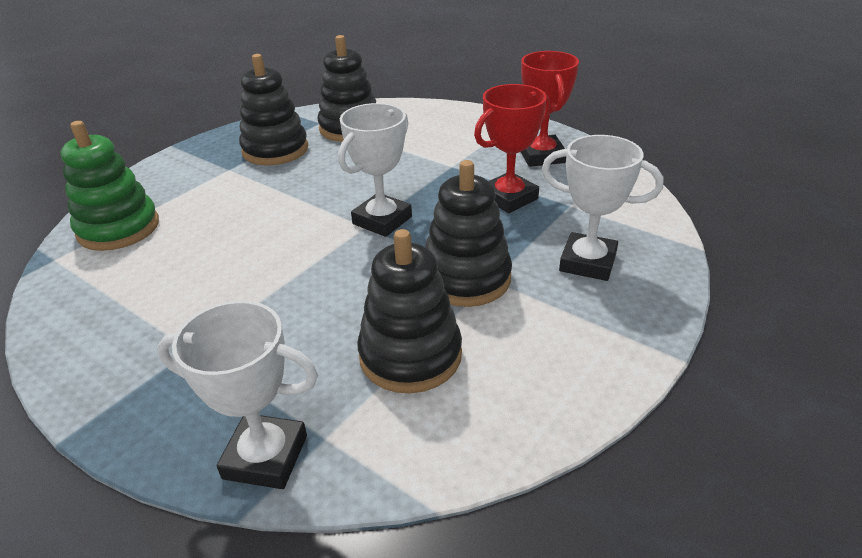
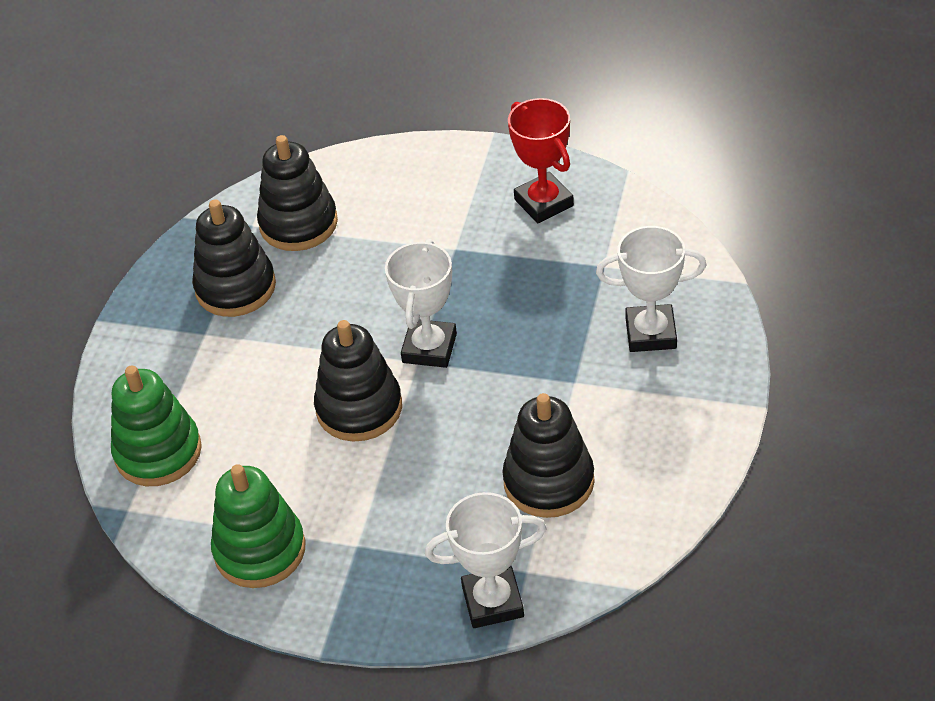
camera: 20 degrees left, 10 degrees up
(110, 323) = (260, 550): none -> green stacking toy
(466, 278) = (551, 389): black stacking toy -> black stacking toy (359, 408)
(509, 198) = (539, 276): red trophy -> none

